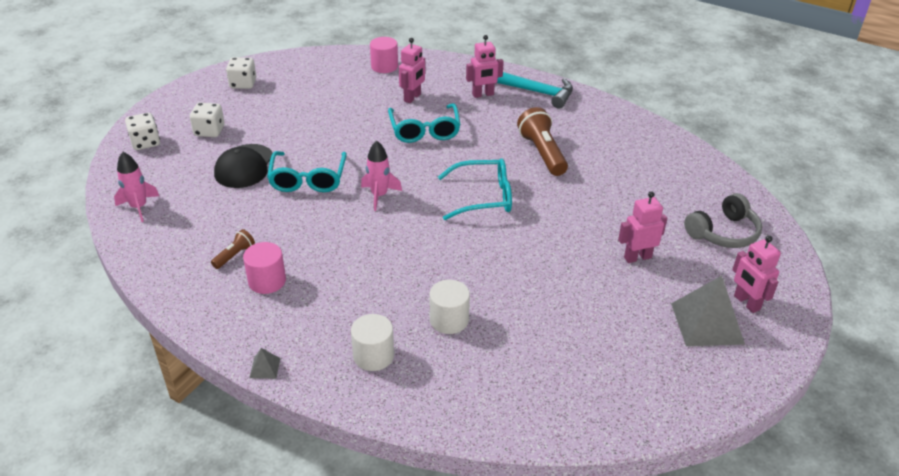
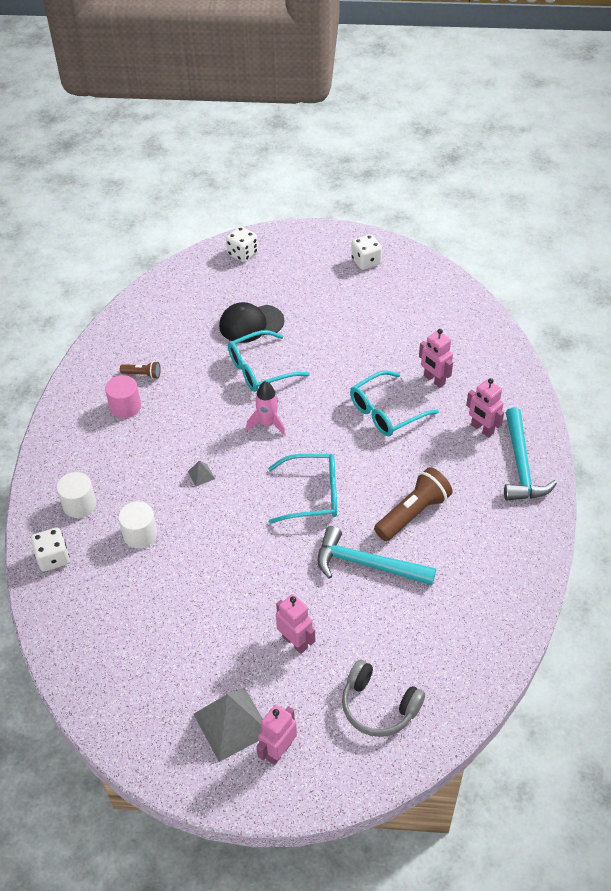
camera: 65 degrees right, 10 degrees up
(139, 207) = (164, 295): pink rocket -> none
(209, 131) = (283, 279): white dice -> white dice (53, 558)
(265, 368) = (39, 450): grey pyramid -> grey pyramid (201, 475)
(384, 66) = (472, 336): pink cylinder -> none
(412, 98) = (434, 380): pink robot -> pink robot turned 45 degrees clockwise
(483, 197) = (312, 494): turquoise glasses -> turquoise glasses turned 60 degrees counterclockwise
(578, 192) = (367, 564): none -> turquoise hammer

